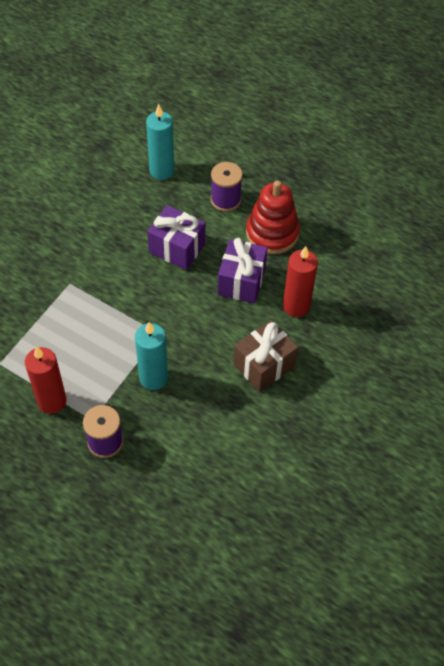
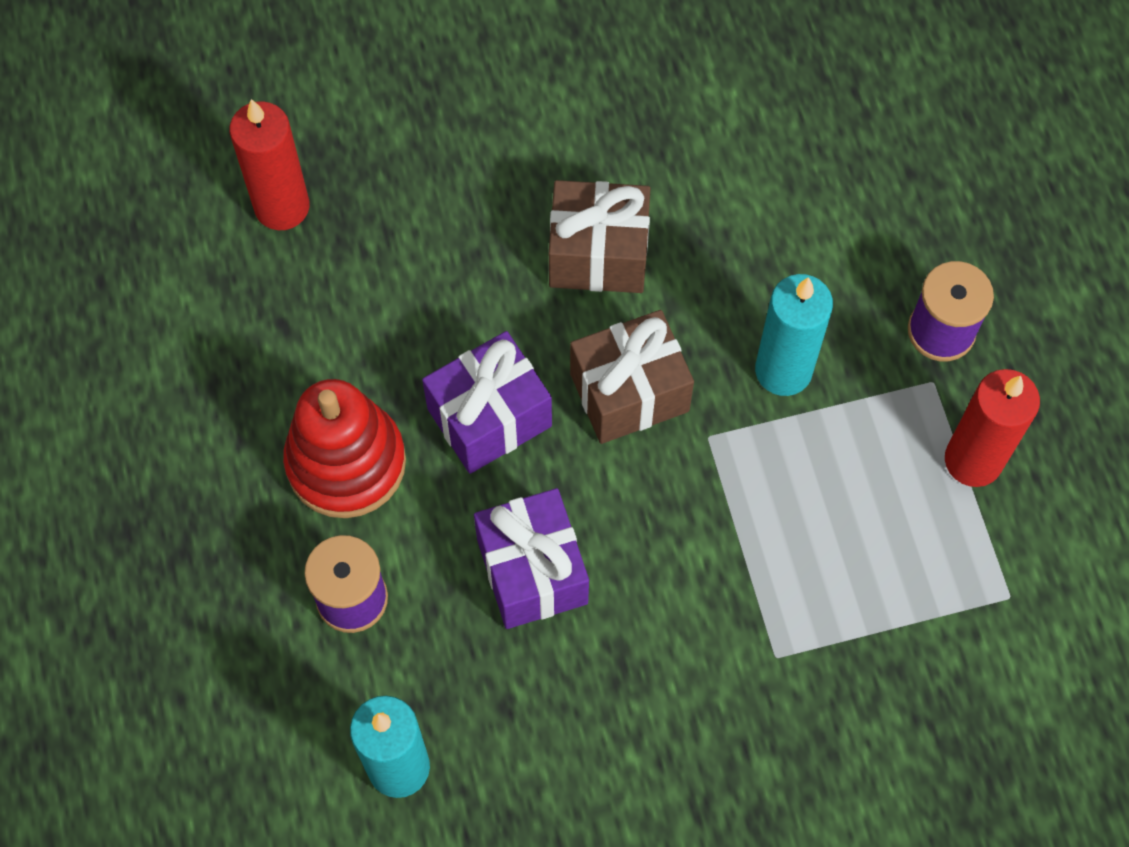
camera: 135 degrees left, 10 degrees up
(202, 326) = (629, 392): none -> brown gift
(296, 306) = (450, 304): red candle -> red candle (282, 207)

